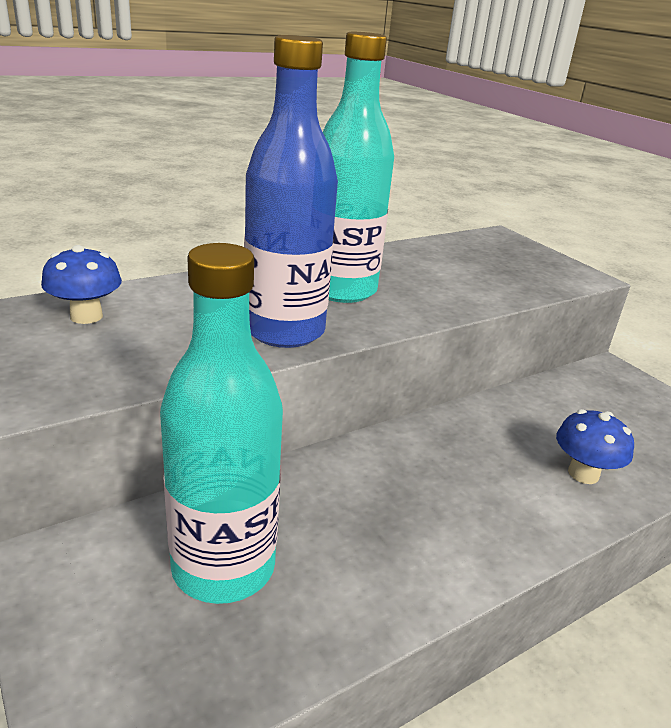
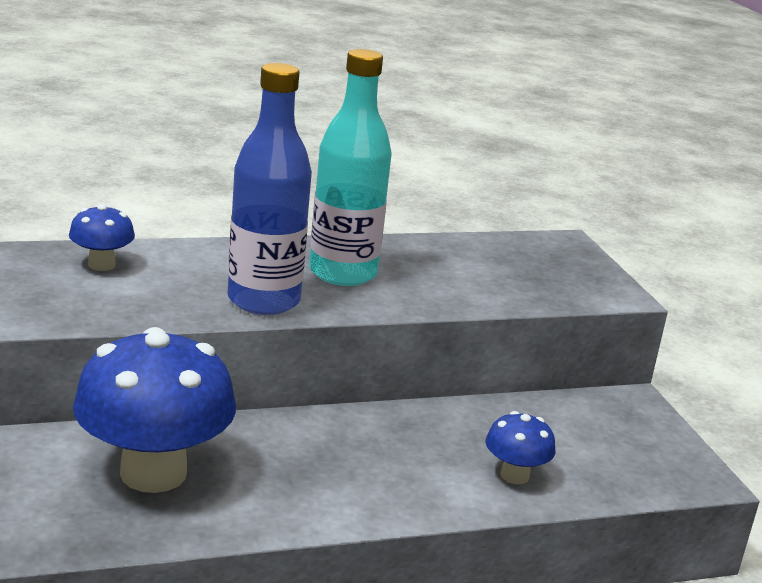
camera: 15 degrees right, 5 degrees down
(223, 567) = (153, 473): turquoise bottle -> blue mushroom

